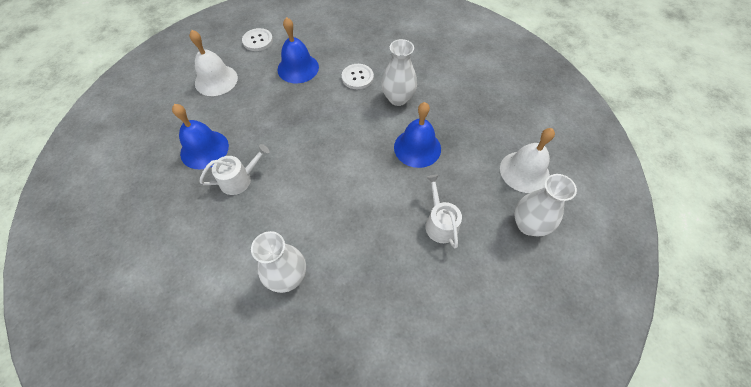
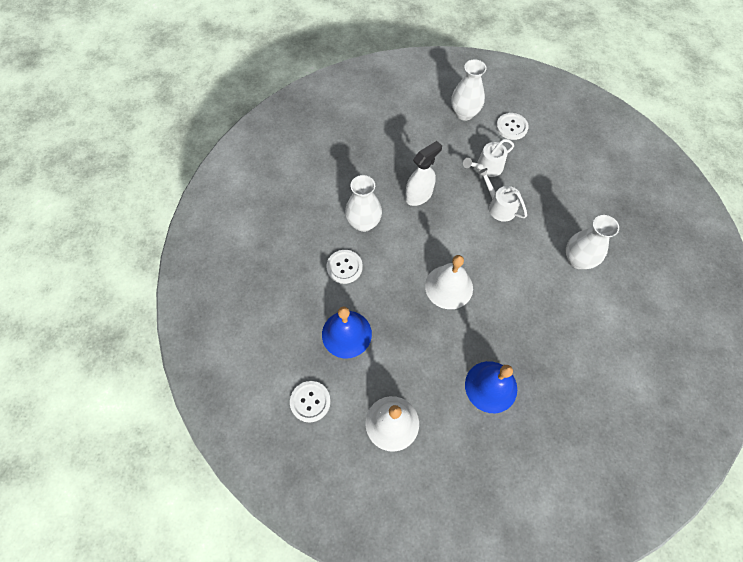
camera: 105 degrees left, 5 degrees up
(239, 179) = (510, 335): white watering can -> white watering can (499, 206)
(417, 148) = (419, 195): blue bell -> white spray bottle
(499, 274) = (511, 127): none -> white button
(524, 171) = (416, 118): white bell -> white bell (449, 287)

